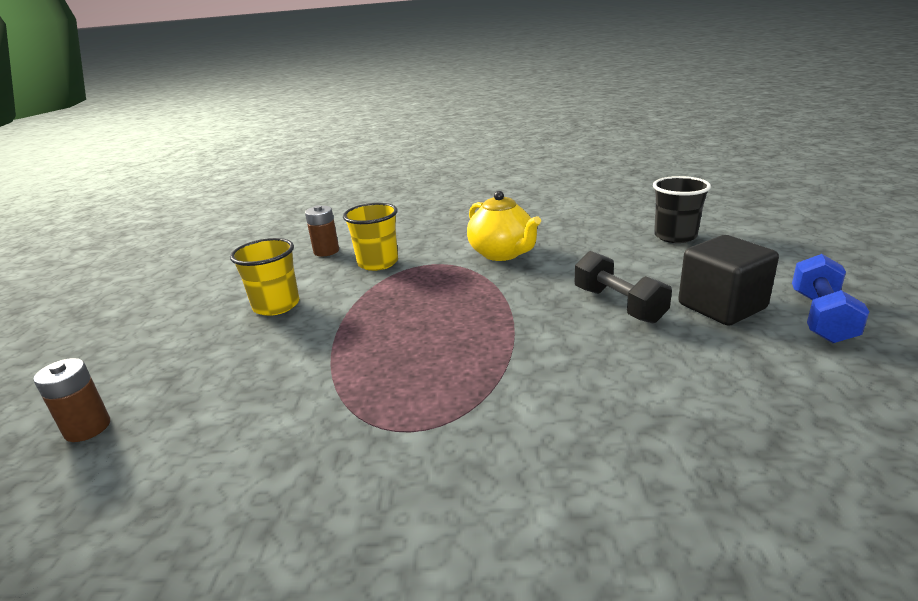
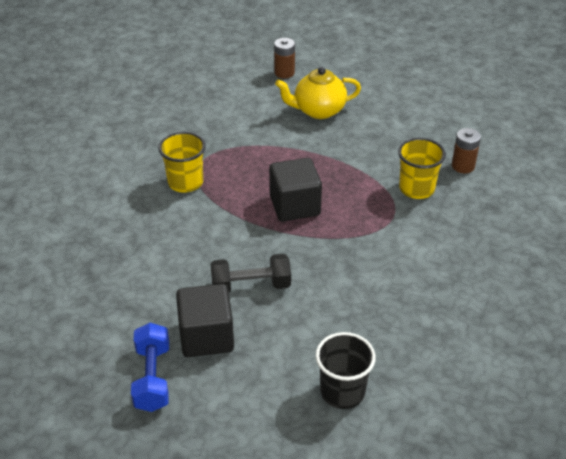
camera: 110 degrees right, 15 degrees up
(276, 306) = (374, 133): yellow cup -> yellow cup (185, 182)
(457, 318) = (295, 206): none -> black cube
(502, 254) = (385, 261): yellow teapot -> yellow teapot (318, 110)
(821, 317) = (152, 378): blue dumbbell -> blue dumbbell turned 45 degrees clockwise

